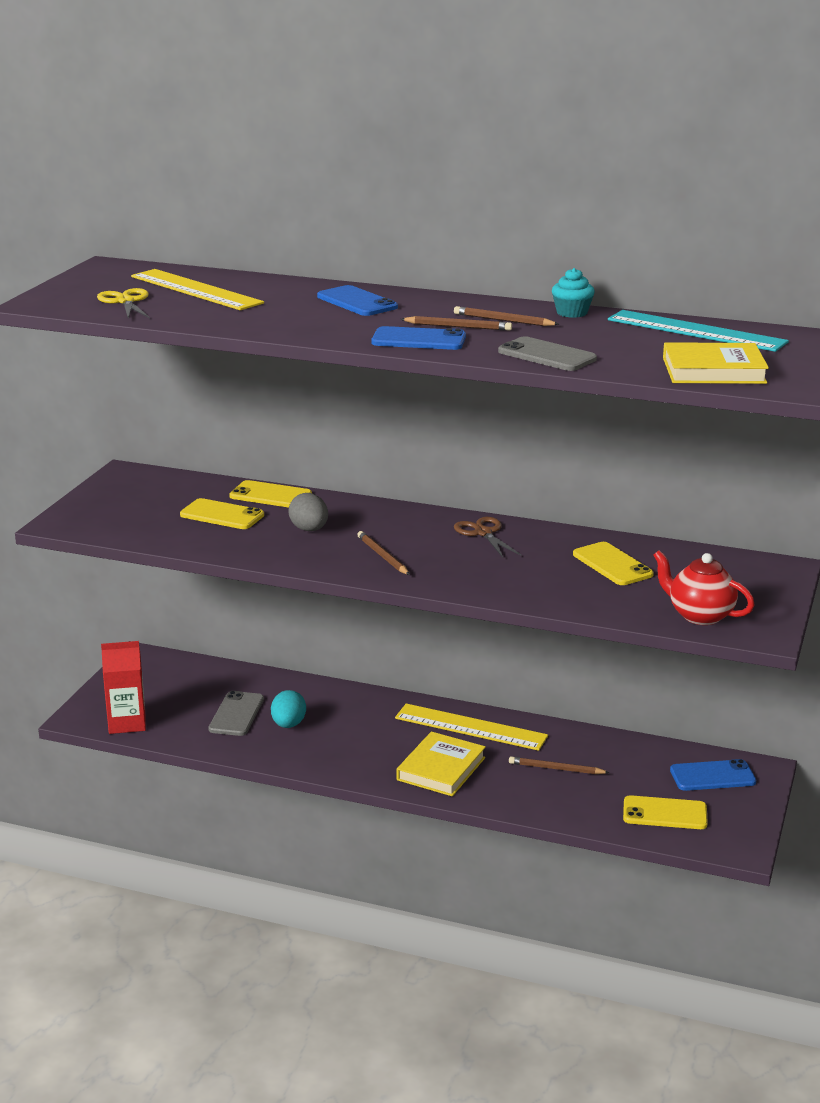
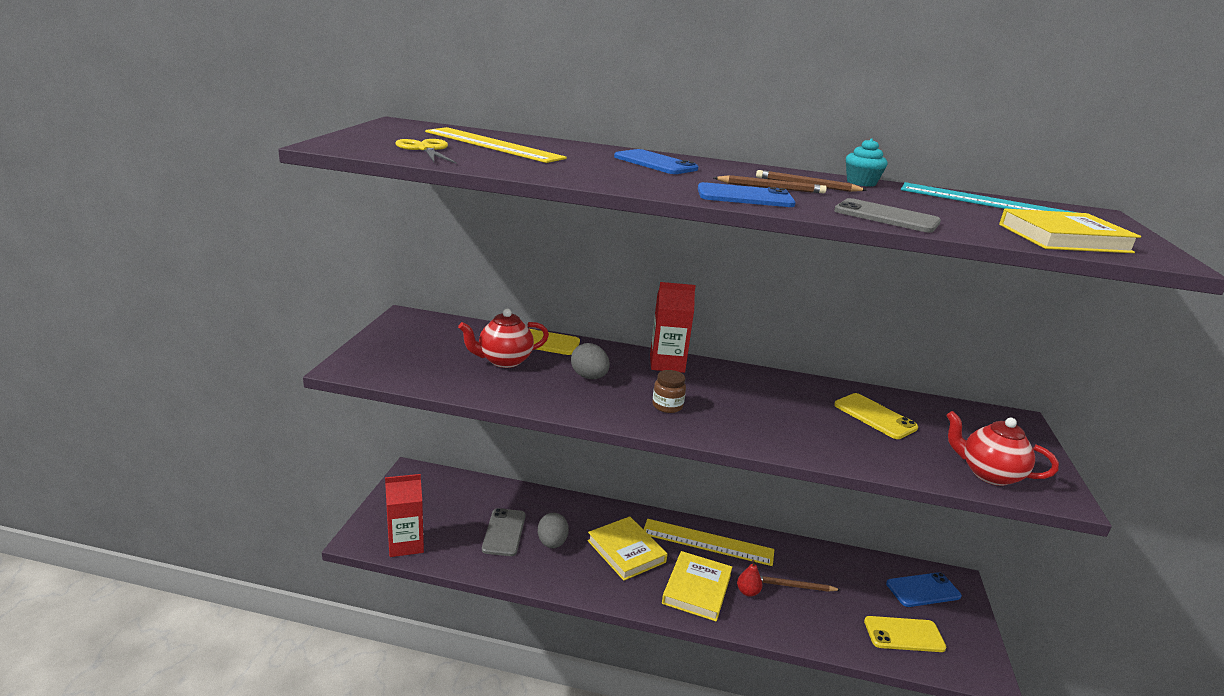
camera: 10 degrees left, 0 degrees up
(222, 515) = (504, 361): yellow phone -> red teapot
(288, 725) = (552, 543): turquoise egg -> grey egg
(371, 734) = (626, 551): none -> yellow book
(383, 556) = (667, 406): brown pencil -> brown jar
(402, 515) = (667, 363): none -> red carton
(483, 533) = (745, 382): brown scissors -> none
(499, 772) = (747, 592): none -> red pear

